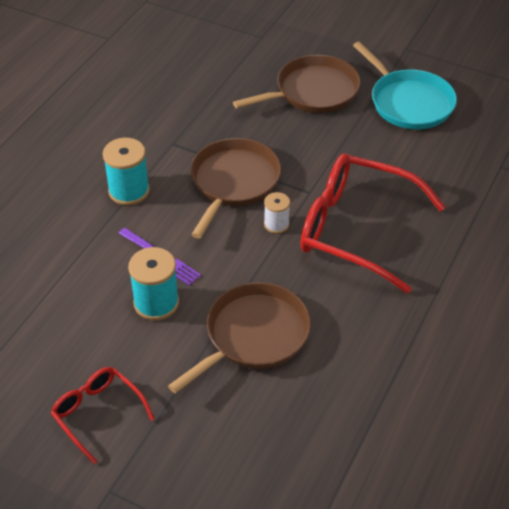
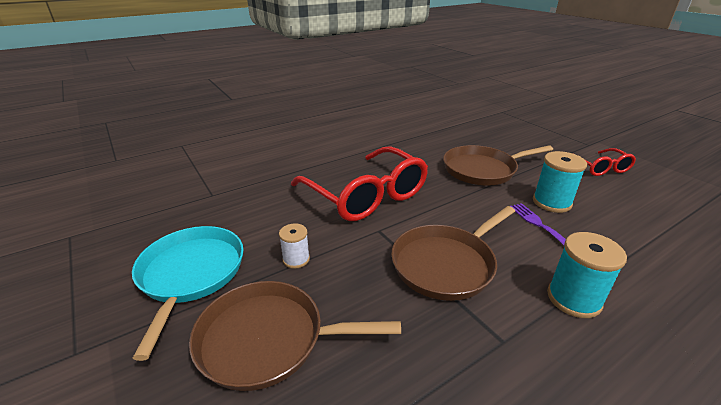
camera: 150 degrees left, 15 degrees down
(276, 224) = (426, 218): white spool -> white spool (296, 259)

